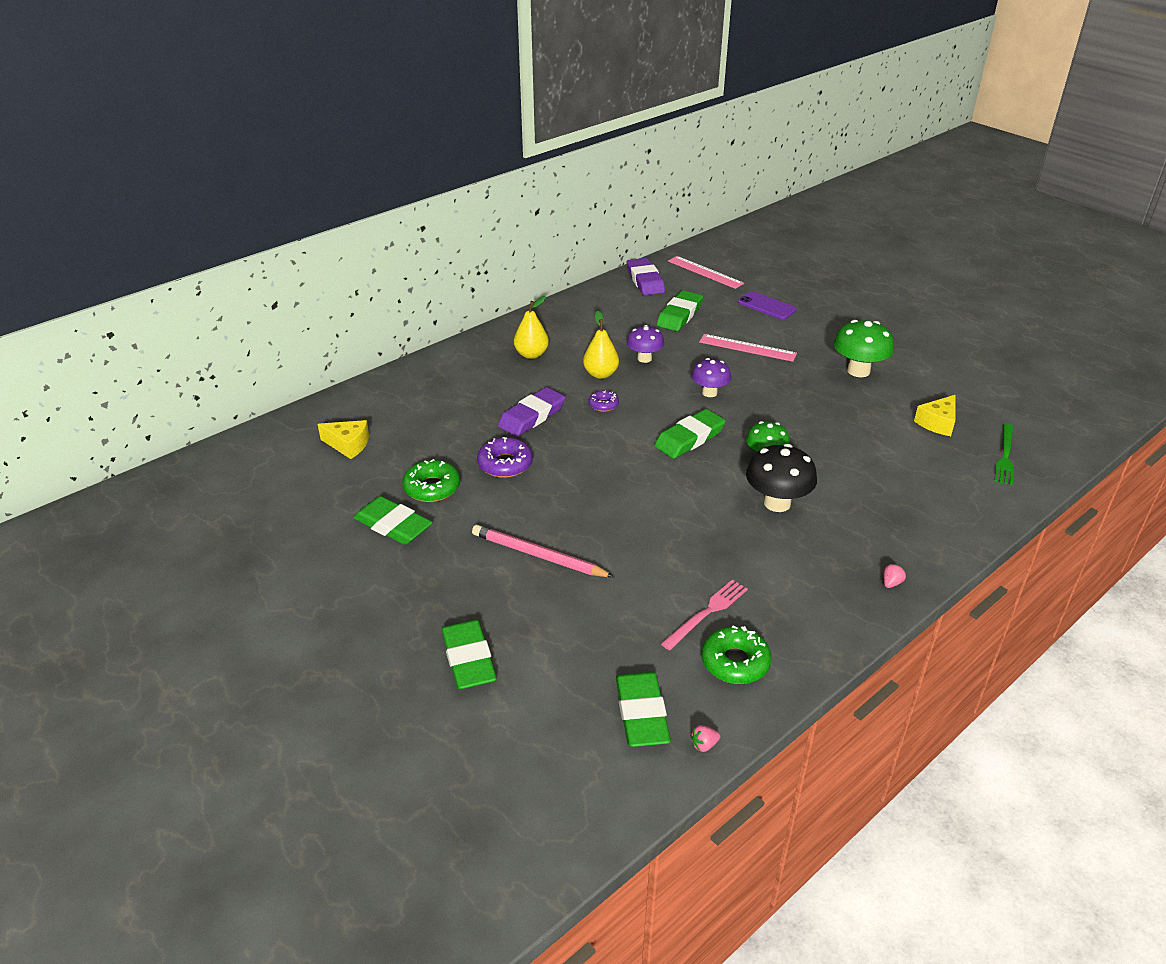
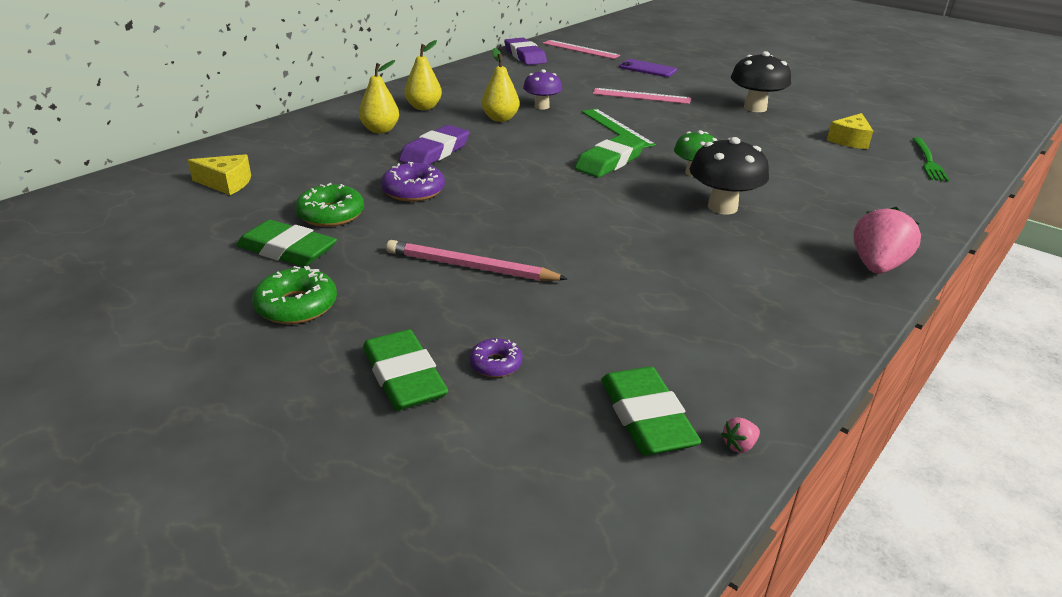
camera: 10 degrees left, 5 degrees down
(487, 384) = (380, 130): none -> yellow pear
(603, 405) = (510, 140): purple donut -> purple donut (496, 364)
(679, 315) = (566, 77): green eraser -> none
(707, 613) = (686, 307): pink fork -> none
(709, 393) = (616, 128): purple mushroom -> green ruler
(735, 662) = (740, 352): green donut -> green donut (296, 306)
(858, 371) = (755, 108): green mushroom -> black mushroom
(891, 583) = (877, 266): pink strawberry -> pink strawberry, size x2.44

